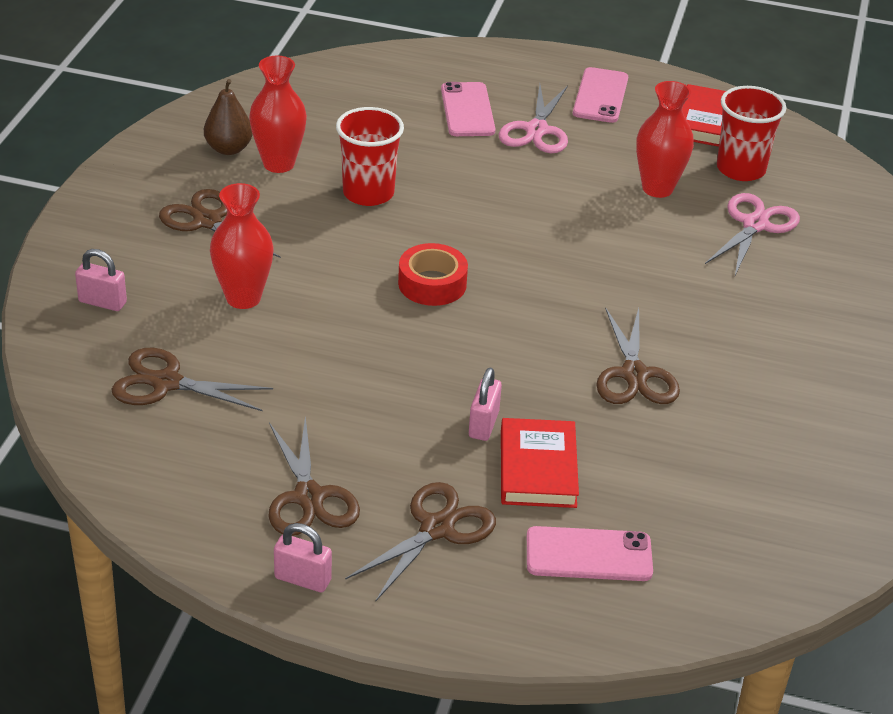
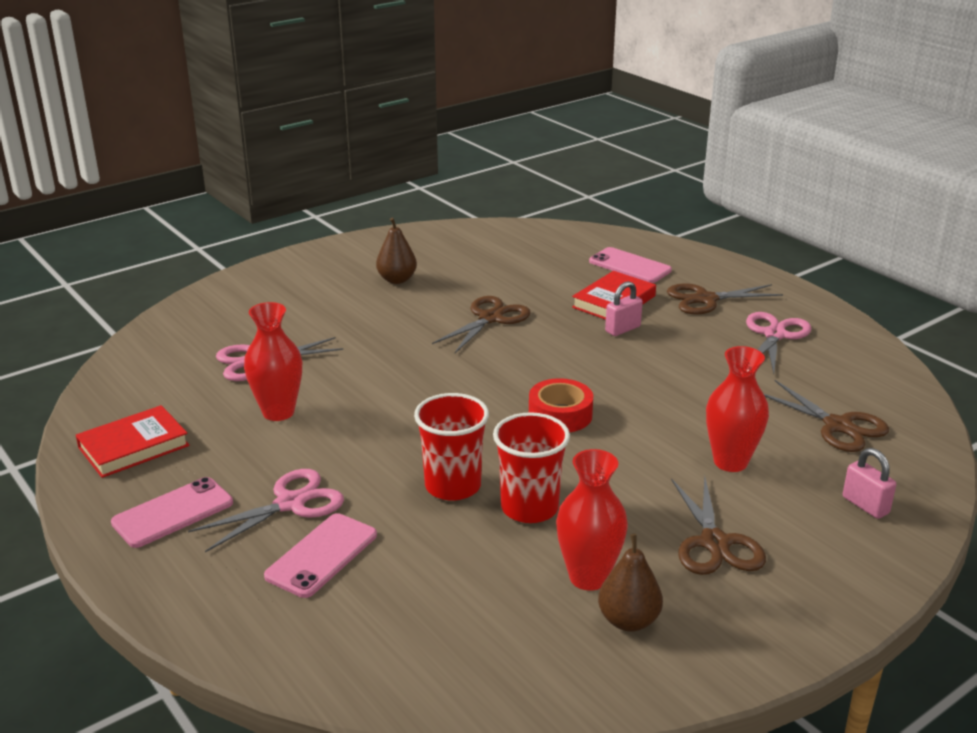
camera: 140 degrees left, 10 degrees down
(303, 579) = (807, 306): pink padlock -> none
(309, 497) = (774, 335): brown scissors -> pink scissors
(740, 169) = (188, 400): red cup -> red cup (453, 486)
(806, 387) = (397, 280): none -> brown pear

